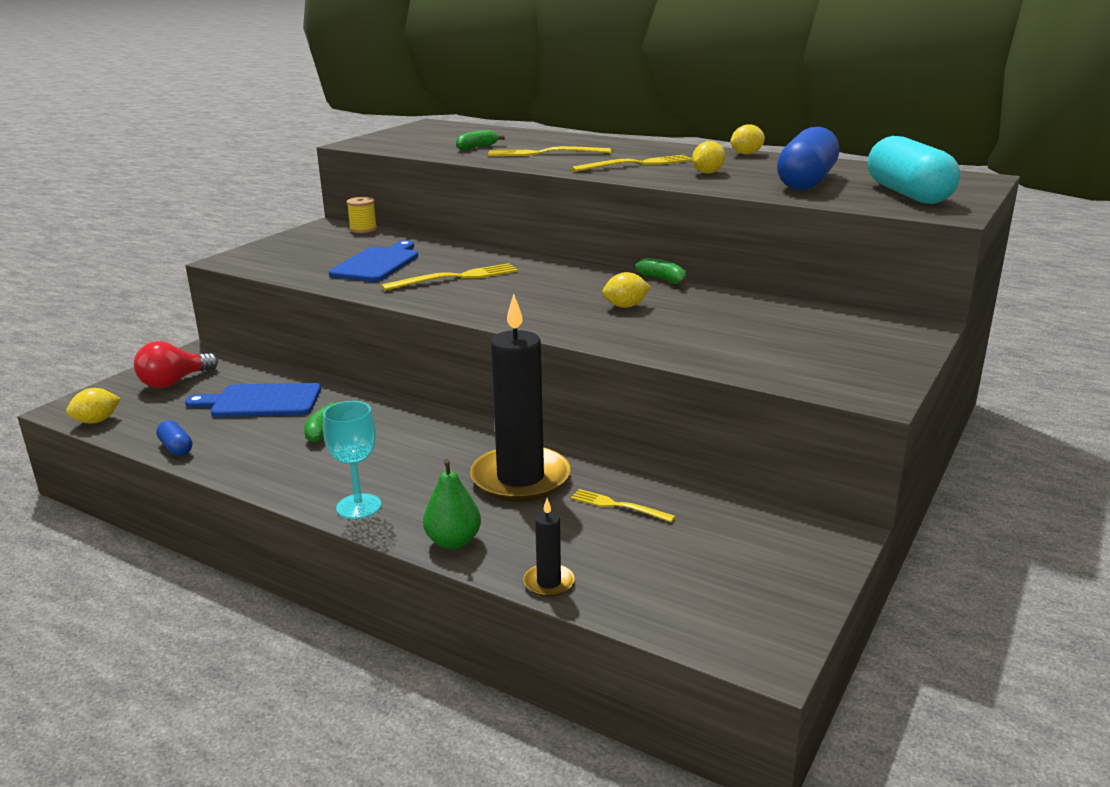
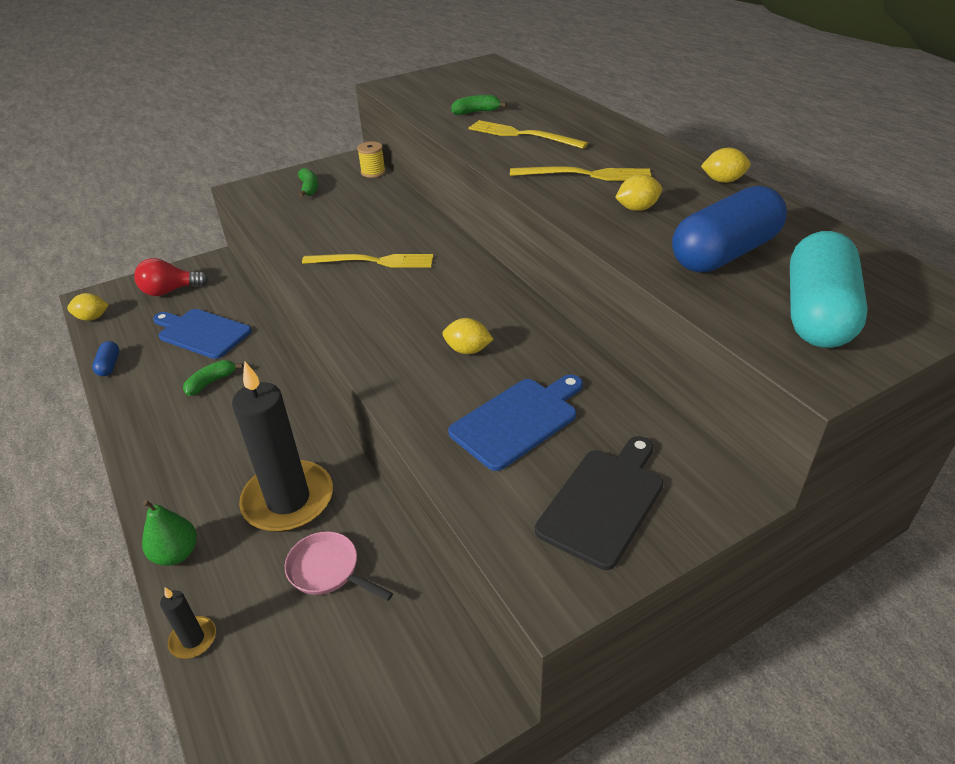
camera: 30 degrees right, 15 degrees up
(358, 506) = (155, 481): turquoise goblet -> none
(377, 264) = (335, 224): blue cutting board -> blue cutting board (517, 420)
(618, 506) = (328, 570): yellow fork -> pink pan
(663, 280) = (544, 319): green banana -> green banana (309, 188)
(845, 350) = (603, 502): none -> black cutting board

